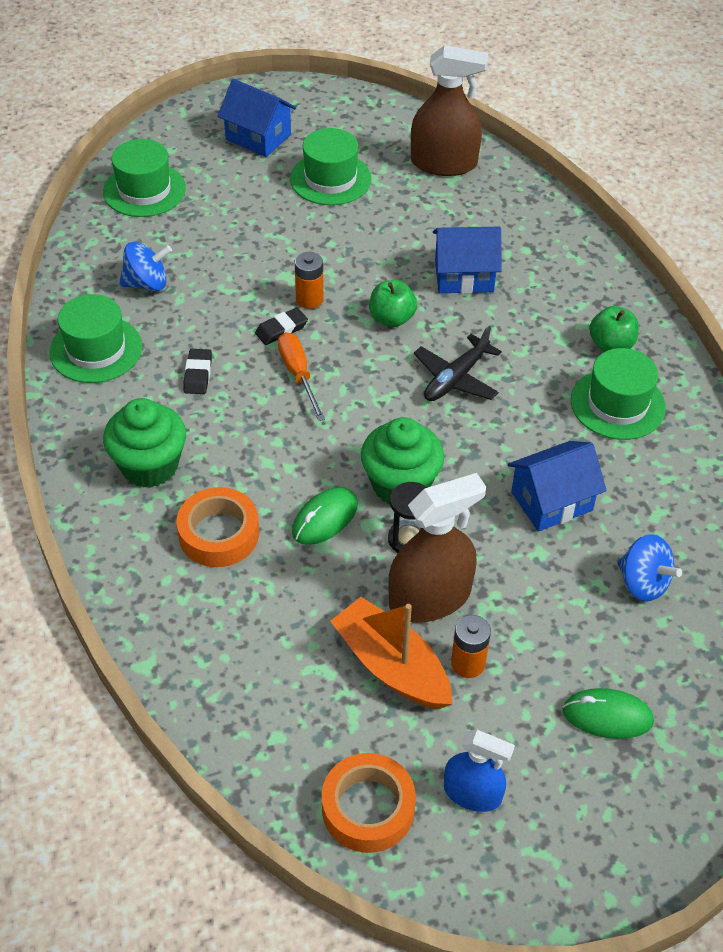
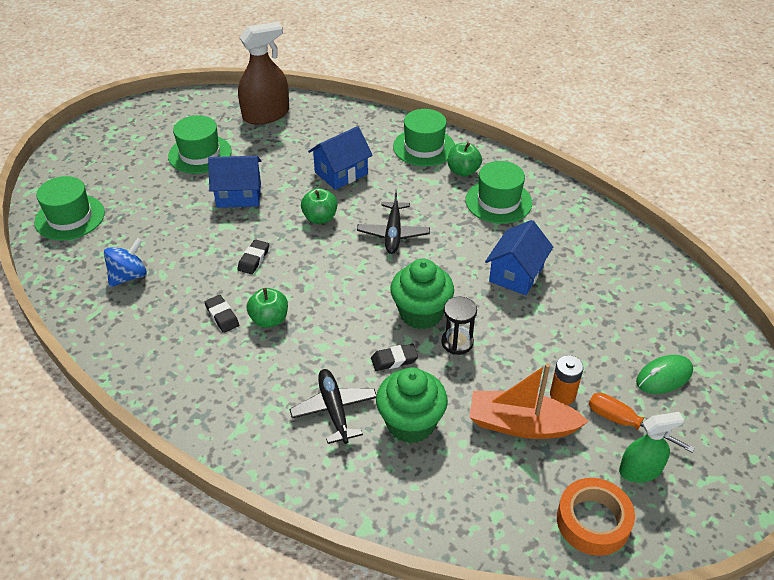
camera: 35 degrees left, 5 degrees down
(96, 349) = (130, 338): green hat -> green hat (424, 147)
(150, 466) = (243, 393): green cupcake -> green cupcake (410, 423)
(219, 534) = (334, 409): orange tape -> black plane
(239, 404) = (269, 319): none -> green apple
(258, 137) = (124, 150): blue house -> blue house (239, 195)
(298, 374) = (292, 281): orange screwdriver -> orange screwdriver (625, 423)
(309, 299) = (255, 232): orange battery -> none
(325, 518) = (394, 360): green mouse -> black eraser
(430, 598) = (503, 370): brown spray bottle -> none
(472, 793) = (640, 470): blue spray bottle -> green spray bottle
(643, 583) = (608, 291): blue spinning top -> none

